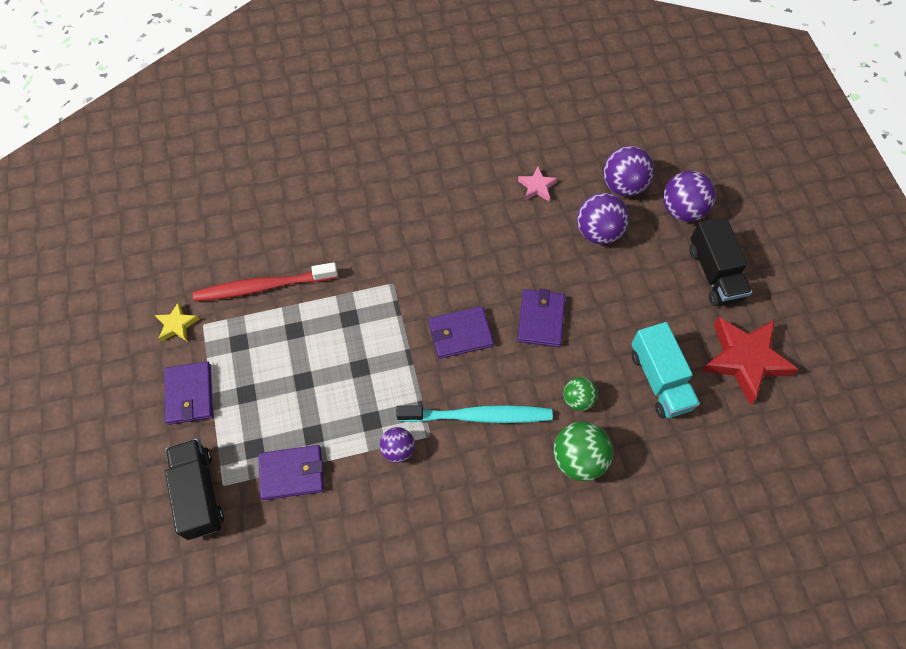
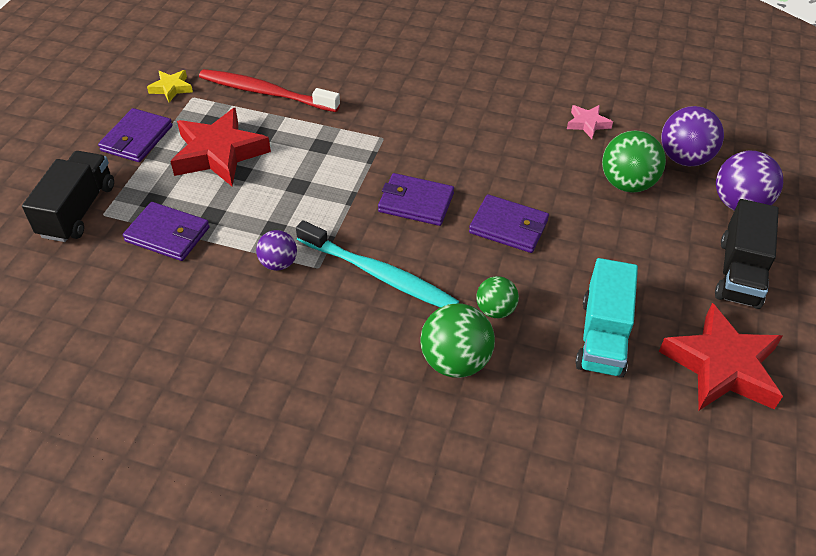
camera: 30 degrees right, 15 degrees down
(272, 371) = (219, 153): none -> red star
(541, 319) = (508, 227): purple wallet -> purple wallet turned 75 degrees clockwise
(598, 232) = (627, 184): purple ball -> green ball

